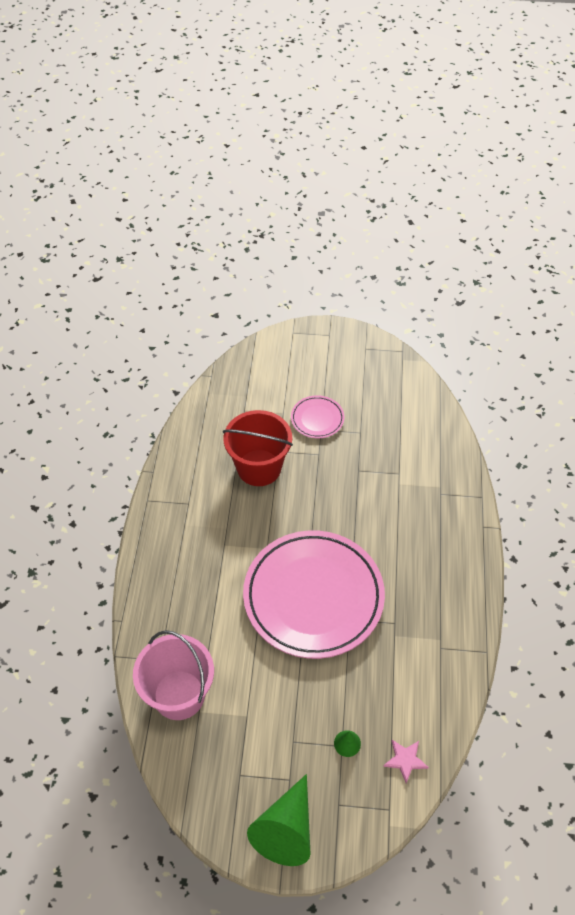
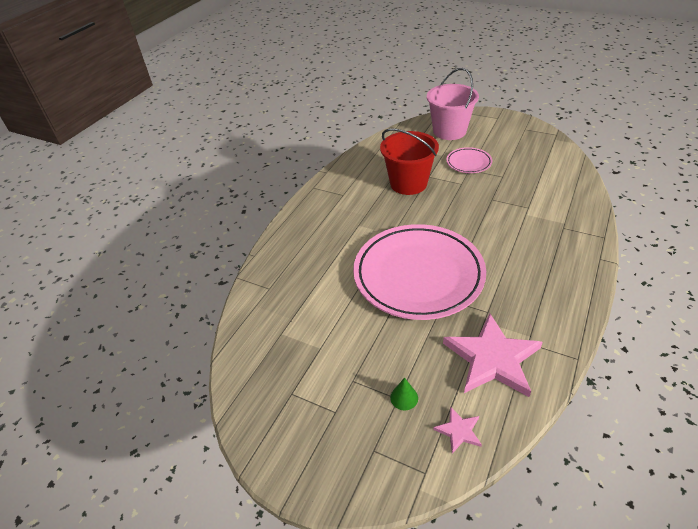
camera: 25 degrees right, 10 degrees down
(179, 695) = (271, 316): pink bucket -> pink bucket (449, 131)
(286, 829) = (312, 455): green cone -> none
(413, 675) = (492, 358): none -> pink star

